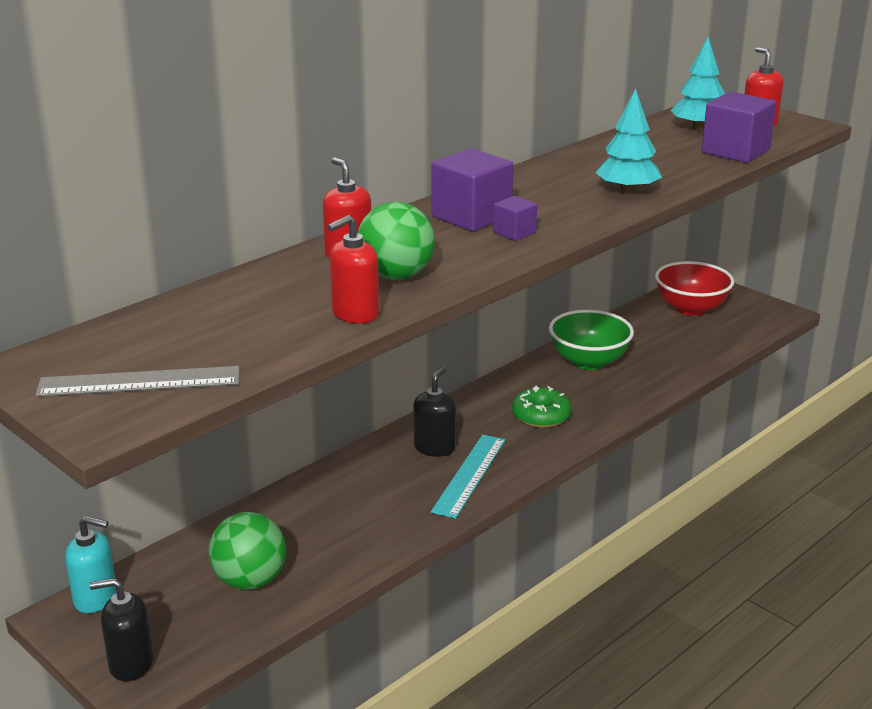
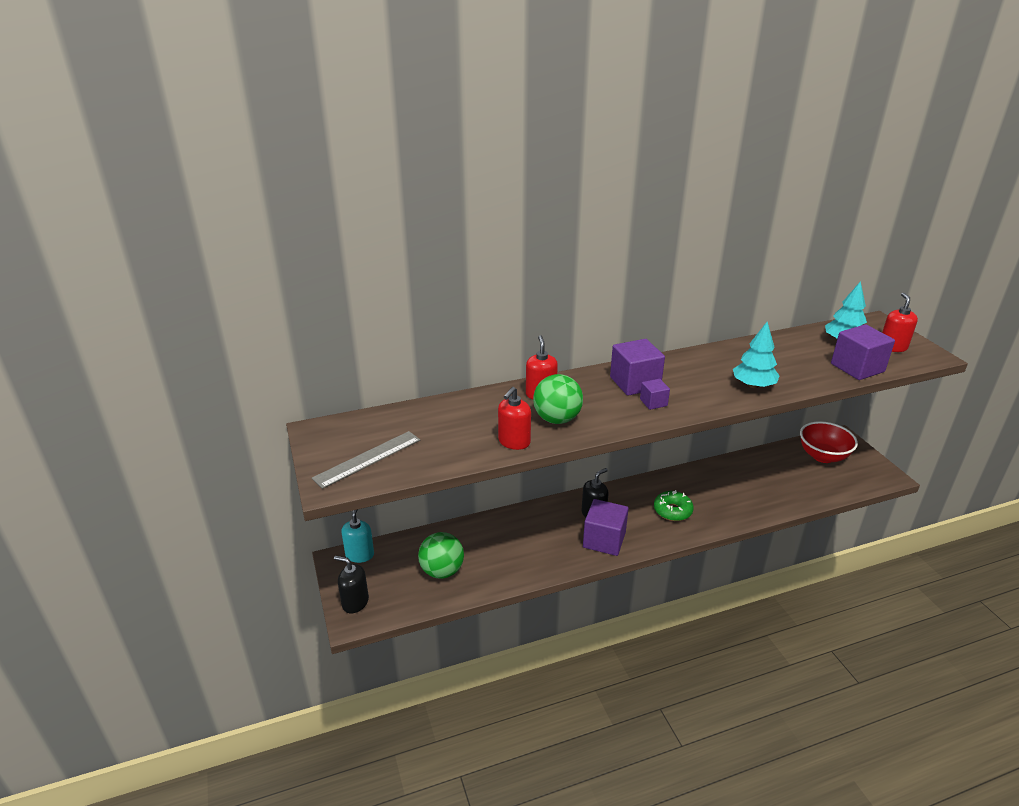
camera: 25 degrees right, 5 degrees up
(96, 598) = (360, 555): turquoise soap dispenser -> turquoise soap dispenser turned 120 degrees counterclockwise
(139, 382) = (368, 459): grey ruler -> grey ruler turned 60 degrees counterclockwise
(355, 314) = (514, 442): red soap dispenser -> red soap dispenser turned 45 degrees counterclockwise
(469, 475) = (604, 540): turquoise ruler -> purple cube
(589, 361) = (727, 479): green bowl -> none

